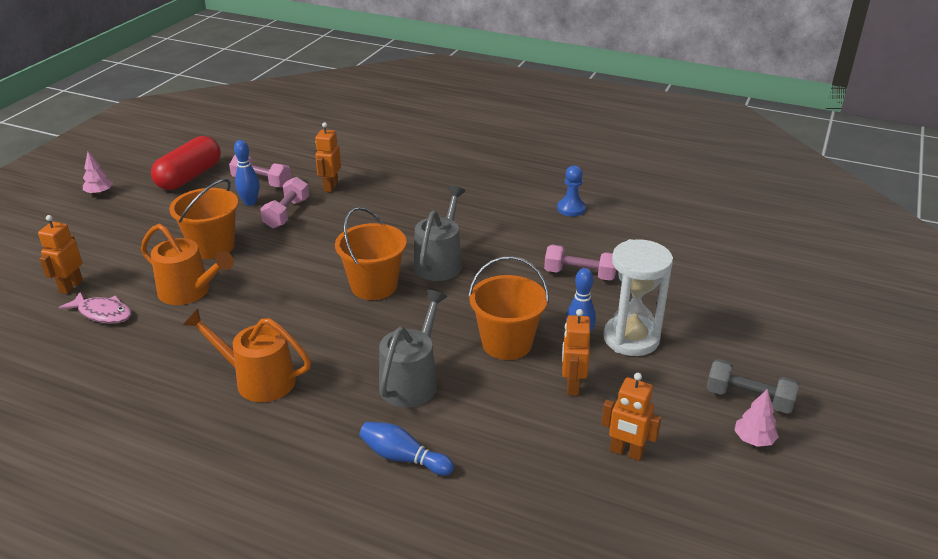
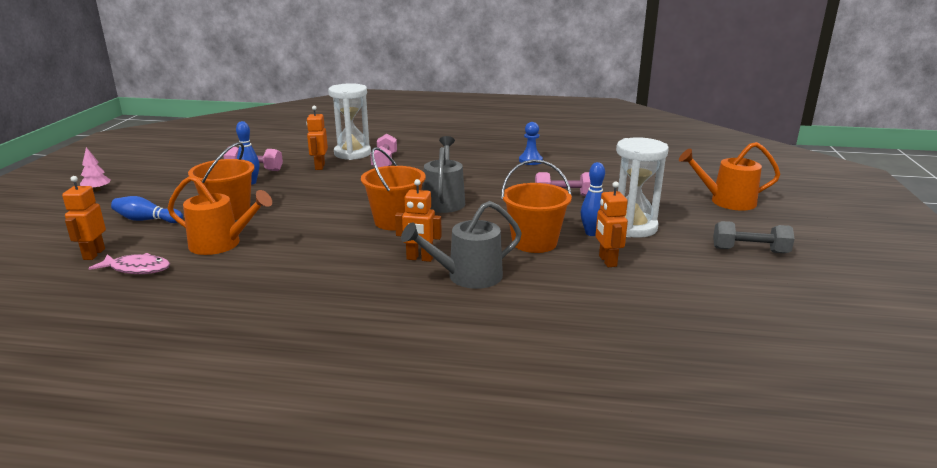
camera: 15 degrees left, 10 degrees down
(189, 177) = (183, 172): red capsule -> none
(258, 380) = (322, 295): orange watering can -> orange watering can (727, 201)
(286, 213) = (288, 186): pink dumbbell -> pink dumbbell (384, 162)
(374, 169) = (352, 153): none -> white hourglass
(403, 458) = (494, 328): blue bowling pin -> blue bowling pin (147, 220)
(412, 381) = (468, 276): grey watering can -> grey watering can turned 120 degrees counterclockwise
(626, 452) = (682, 296): orange robot -> orange robot (419, 258)
(753, 440) = (773, 274): pink tree -> none

